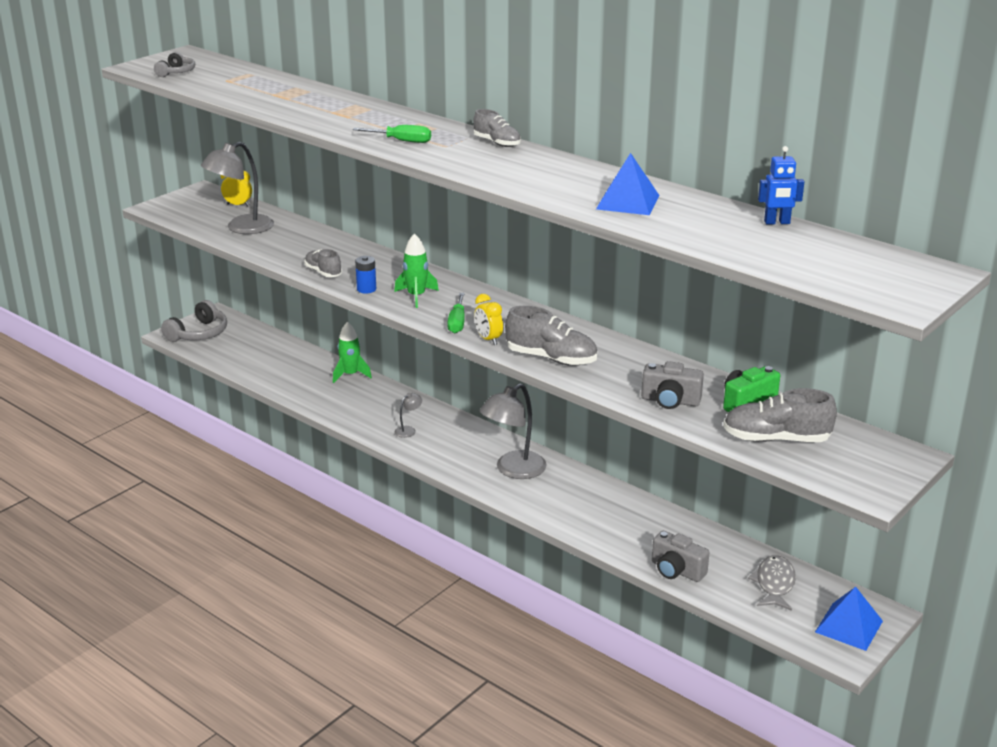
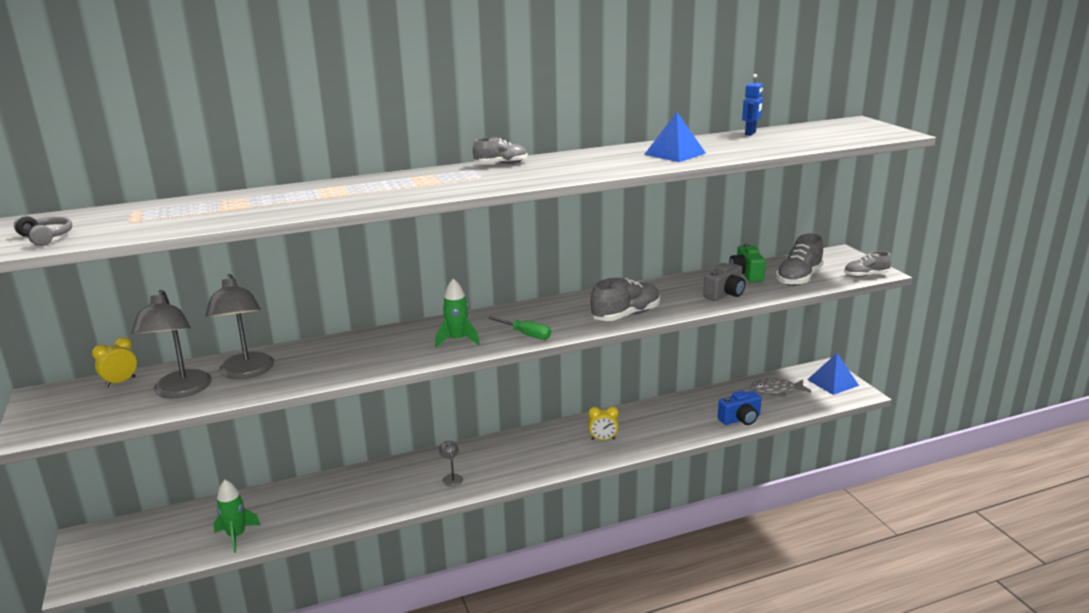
camera: 60 degrees left, 5 degrees down
(198, 333) = (106, 560): grey headphones -> none
(323, 272) = (350, 370): grey shoe -> grey shoe (866, 275)
(350, 375) = (323, 483): green rocket -> green rocket (236, 536)
(366, 289) = (414, 358): blue battery -> none
(401, 141) = (445, 187): green screwdriver -> none
(488, 339) = (570, 330): yellow clock -> yellow clock (603, 439)
(513, 470) = (562, 445): grey lamp -> grey lamp (246, 372)
(676, 570) = (740, 419): grey camera -> blue camera
(774, 584) = (776, 391): grey fish -> grey fish turned 45 degrees counterclockwise

